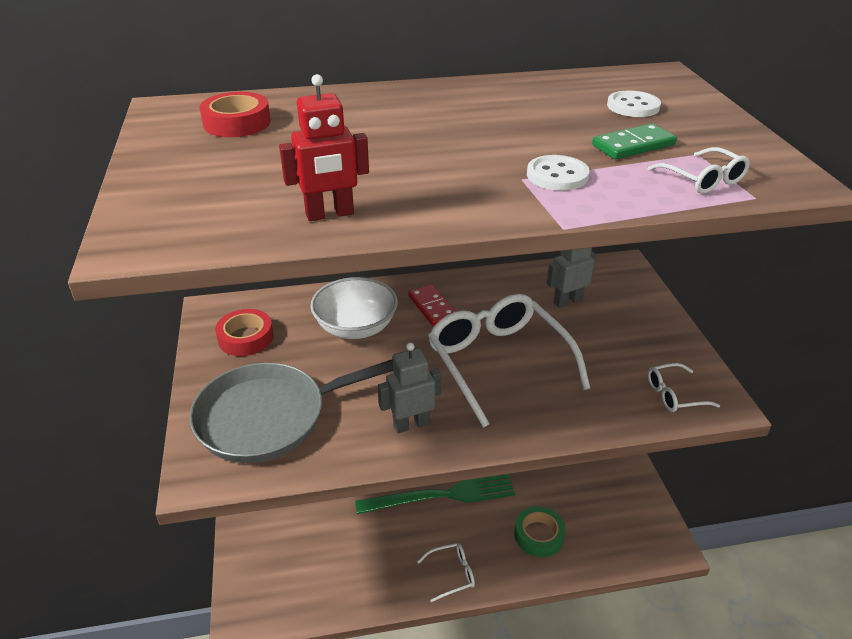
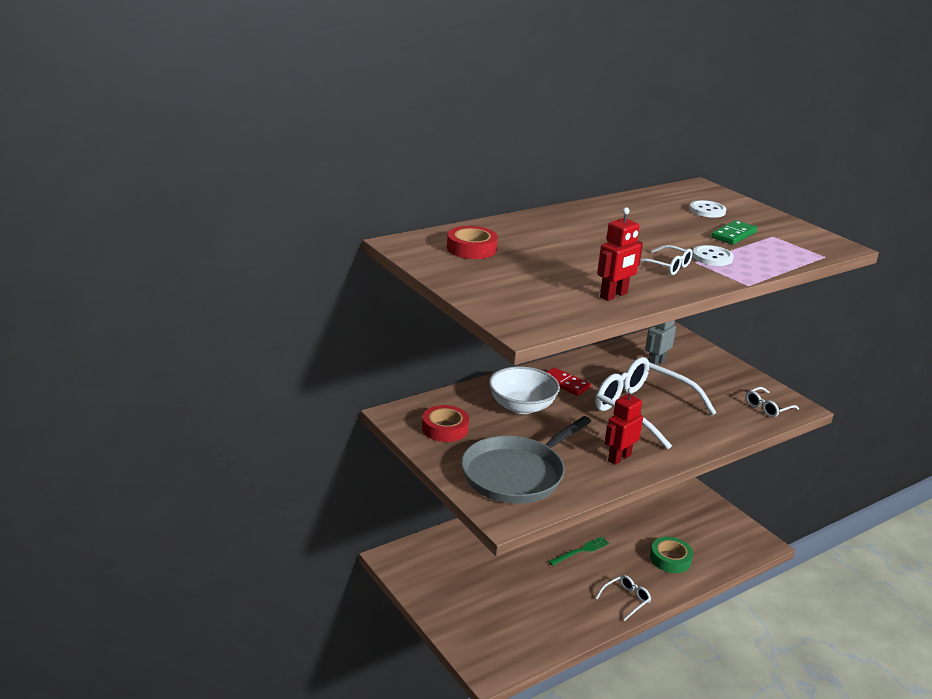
camera: 25 degrees left, 10 degrees down
(411, 424) = (619, 458): grey robot -> red robot
(442, 495) = (580, 551): green fork -> green fork, size x0.52
(702, 179) = (790, 250): white glasses -> white glasses (667, 266)

